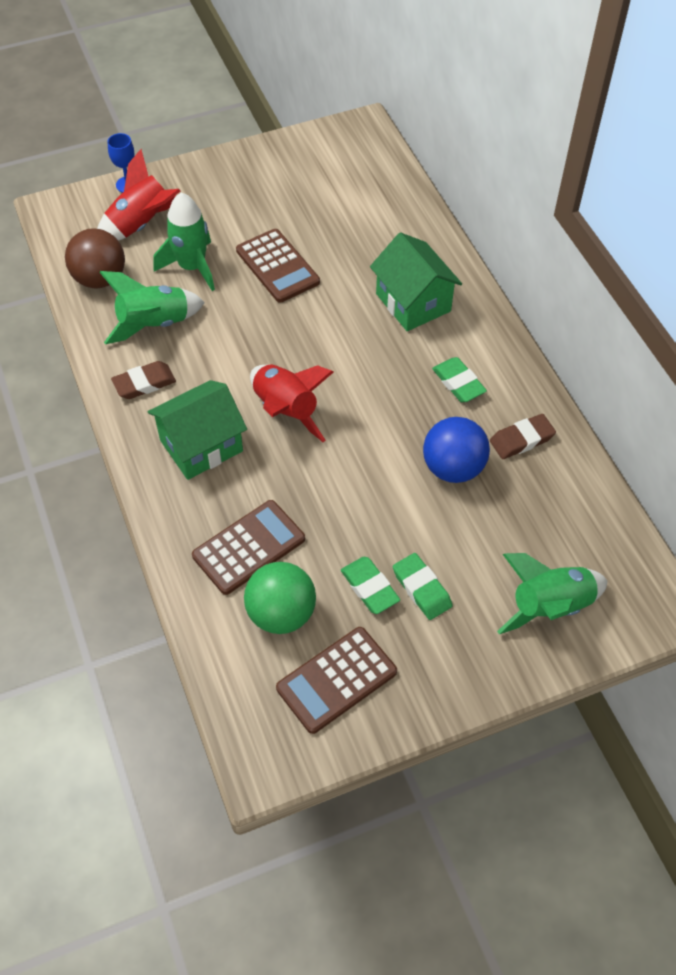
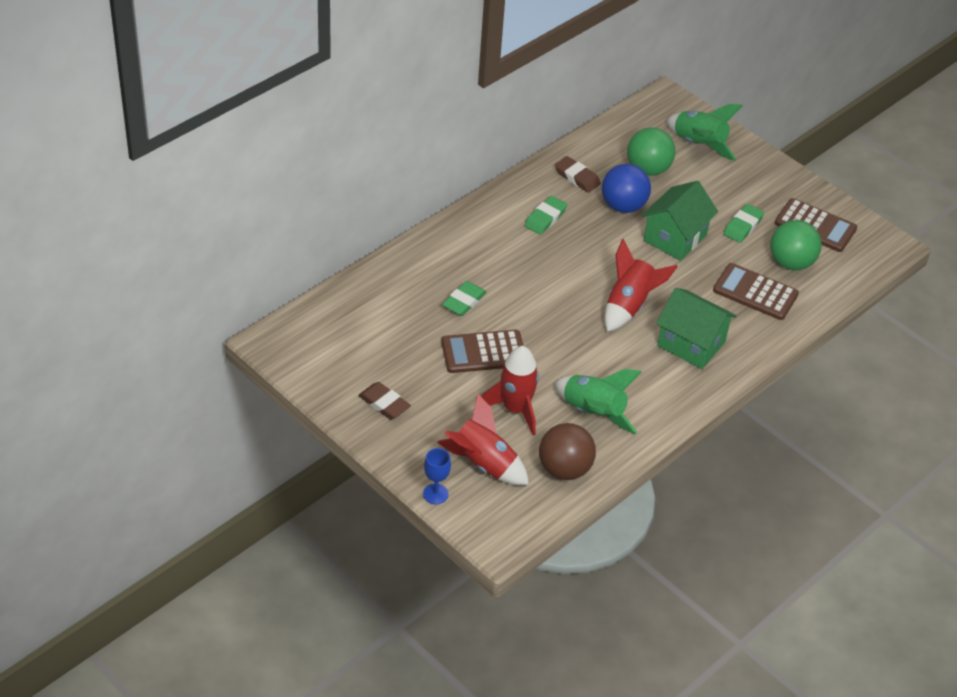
camera: 115 degrees left, 10 degrees down
(144, 383) = (656, 397): brown eraser -> brown eraser (384, 404)
(192, 267) = (515, 409): green rocket -> red rocket
(277, 266) = (483, 352): brown calculator -> brown calculator turned 135 degrees counterclockwise
(413, 302) = (478, 259): green house -> green house (675, 238)
(422, 589) = (726, 202): green eraser -> green eraser (464, 301)
(514, 522) = (648, 169): none -> green ball

